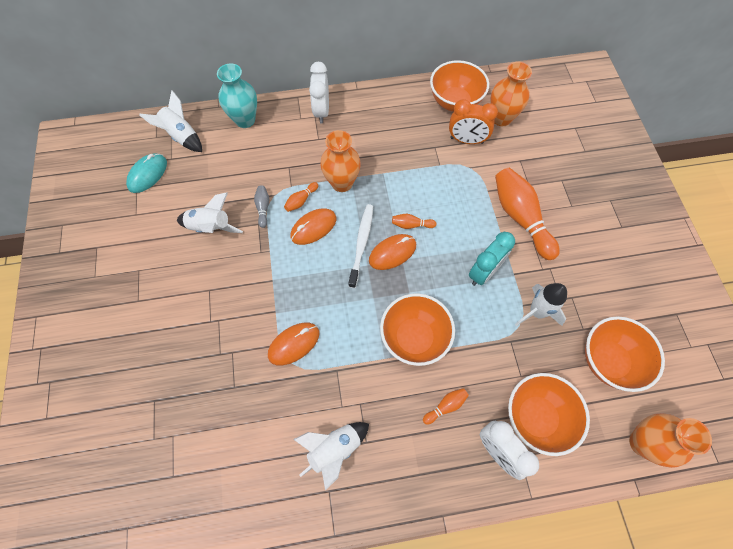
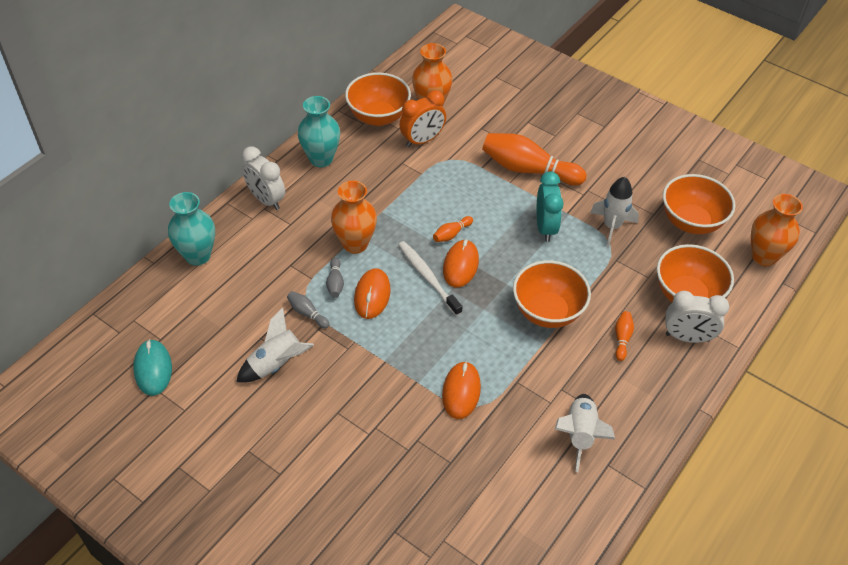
camera: 45 degrees left, 15 degrees down
(181, 136) = (147, 313): white rocket -> none
(301, 200) = (335, 283): orange bowling pin -> grey bowling pin
(385, 107) = (321, 159): none -> turquoise vase

